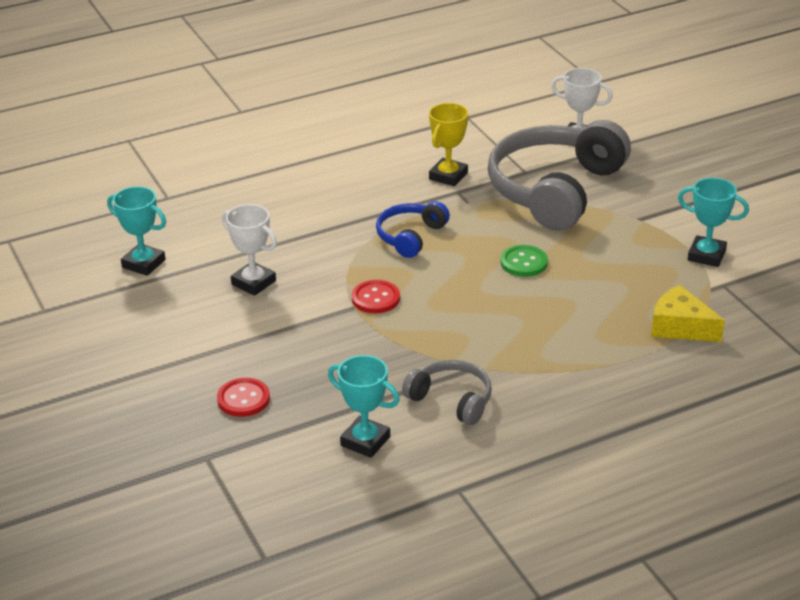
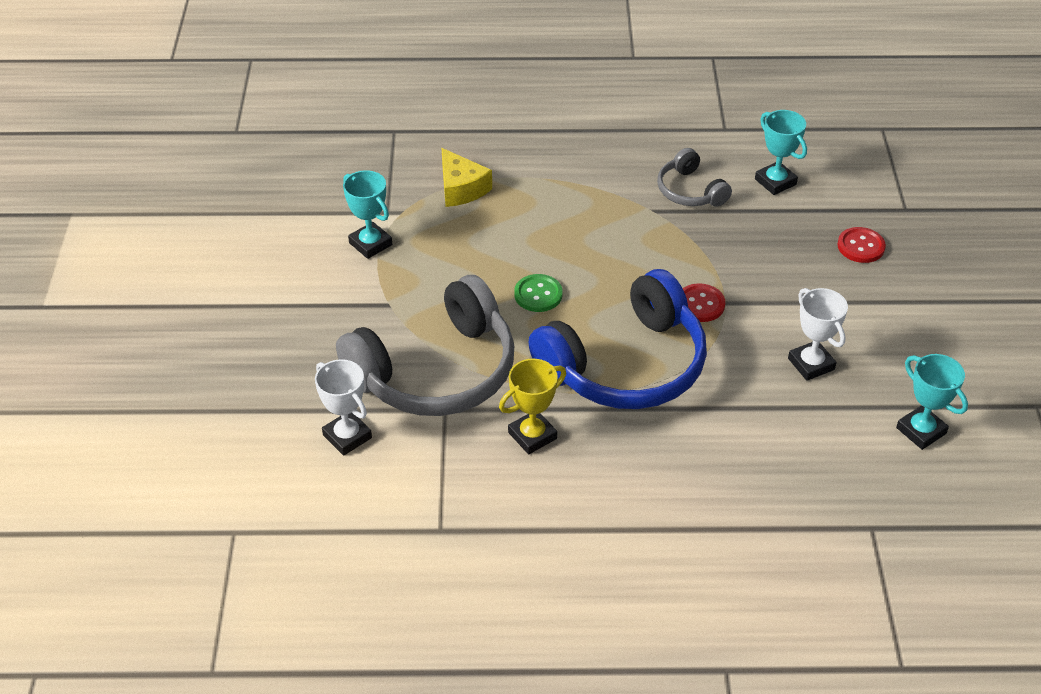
camera: 155 degrees left, 10 degrees up
(410, 236) = (625, 365): blue headphones -> blue headphones, size x2.05

